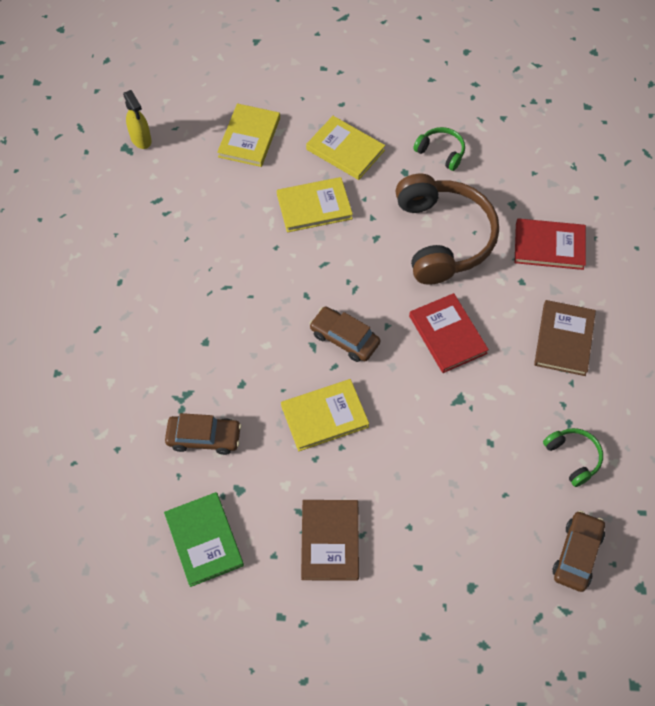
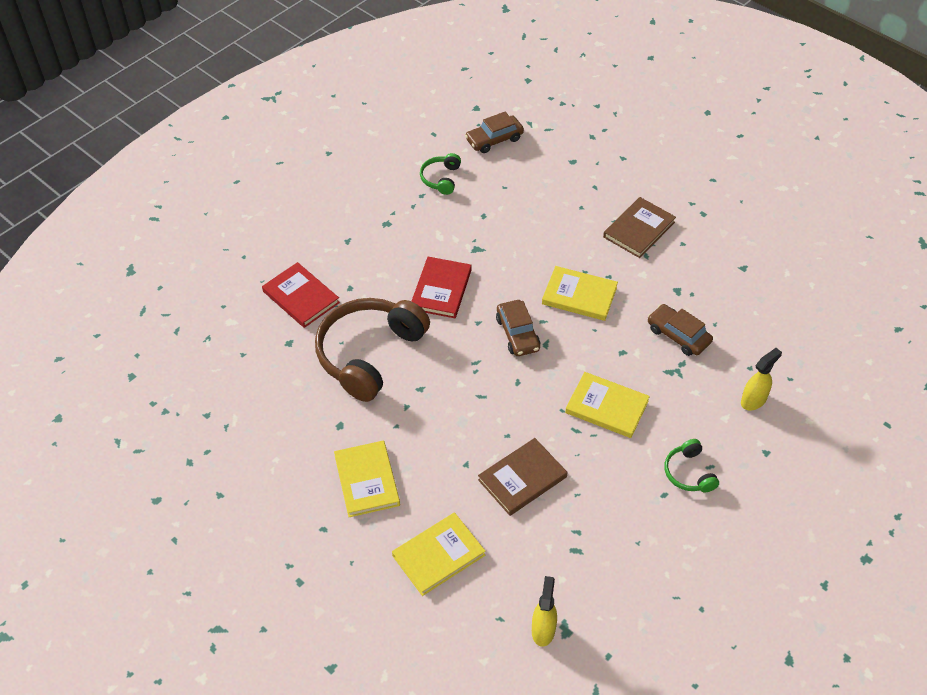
camera: 140 degrees left, 10 degrees down
(95, 416) = (753, 400): none -> yellow spray bottle
(204, 540) = (723, 278): green book -> none
(314, 206) = (443, 448): yellow book -> yellow book (606, 407)
(441, 152) = (292, 421): green headphones -> green headphones (689, 473)
(564, 339) = (367, 237): brown book -> brown book (522, 478)

